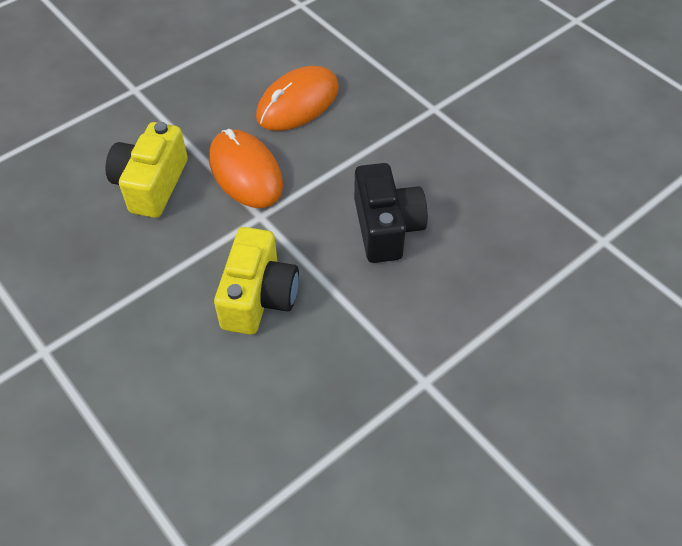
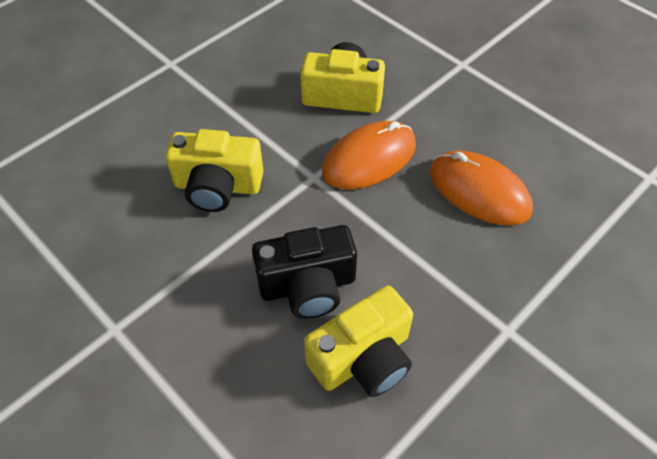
camera: 85 degrees right, 0 degrees up
(457, 195) = (363, 358): none -> yellow camera

